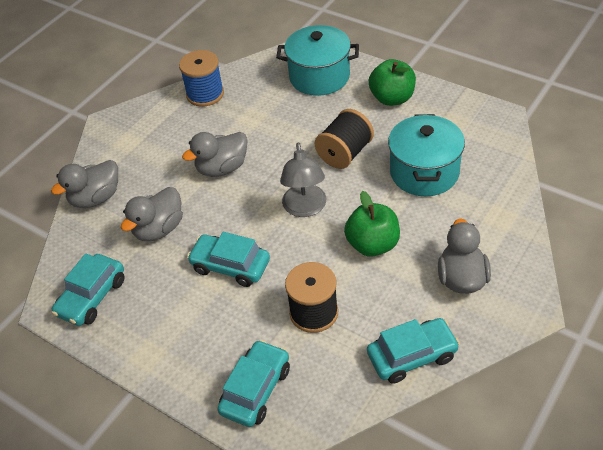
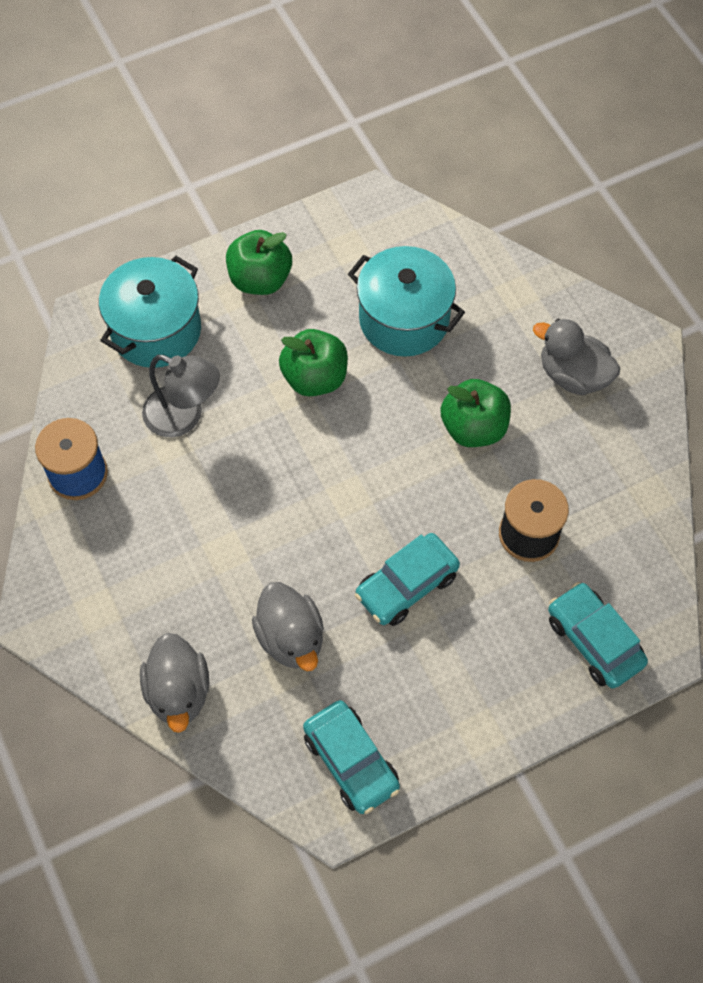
camera: 65 degrees left, 15 degrees up
(222, 168) = (237, 519): grey duck -> none
(305, 208) = (372, 464): grey lamp -> grey lamp (184, 417)
(345, 153) = (315, 378): black spool -> green apple
(412, 356) = (639, 475): turquoise car -> none

